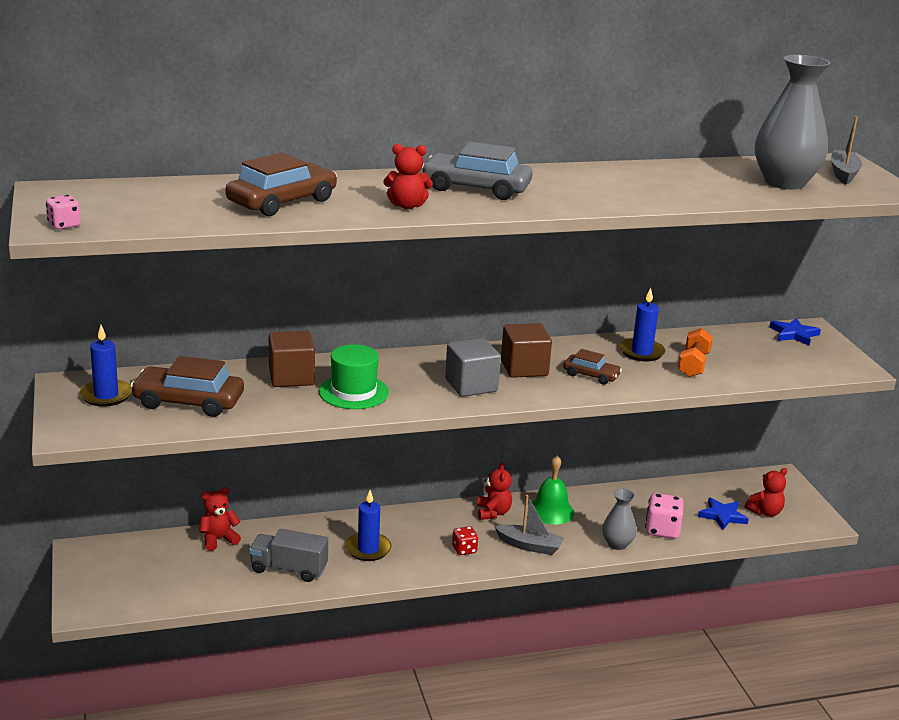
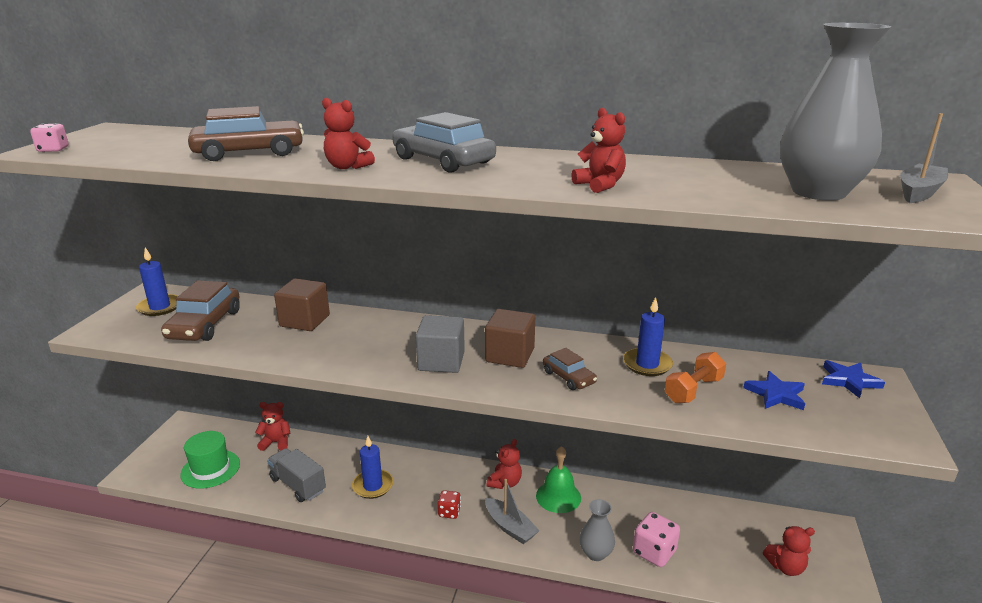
camera: 30 degrees right, 0 degrees up
(188, 402) = (204, 325): brown car -> brown car turned 120 degrees counterclockwise
(353, 392) = (335, 345): green hat -> green hat (210, 469)
(635, 197) = (600, 185): none -> red teddy bear
(722, 516) = (732, 556): blue star -> blue star (776, 394)

